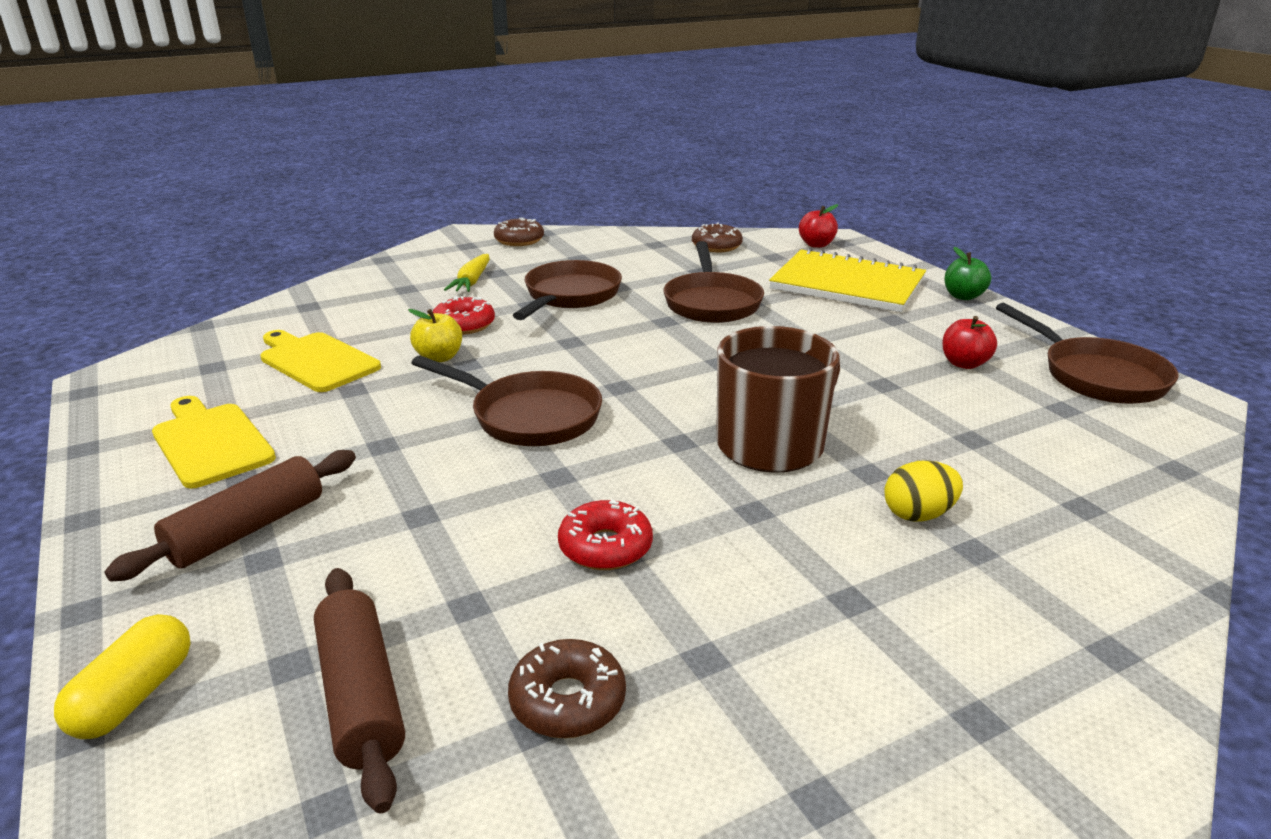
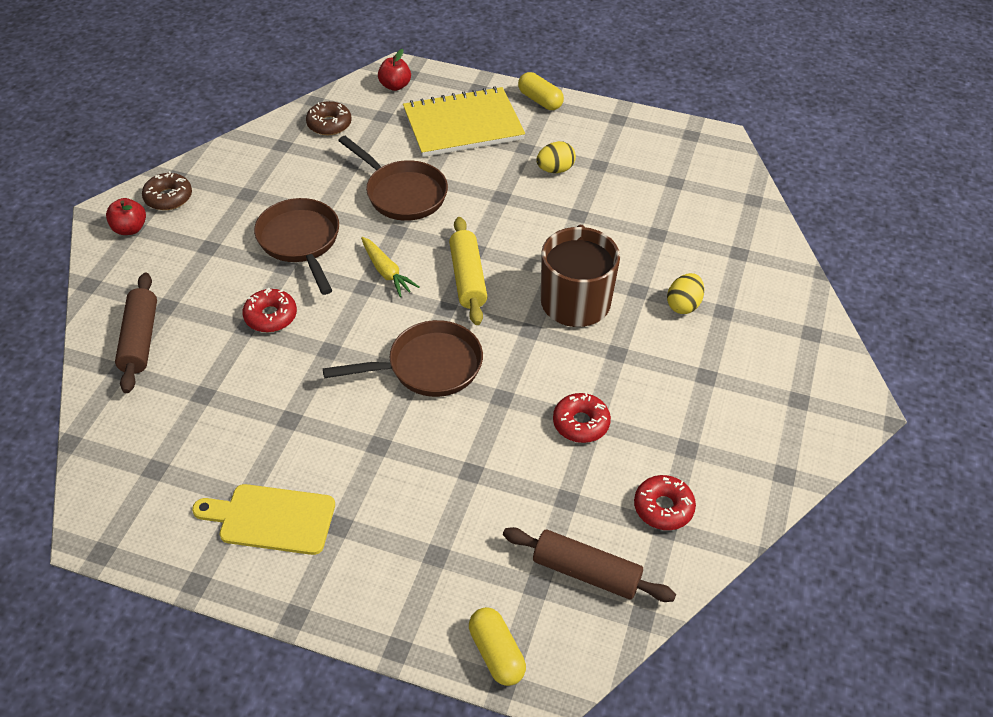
camera: 45 degrees left, 20 degrees up
(247, 529) = (398, 548): brown rolling pin -> brown rolling pin (139, 340)
(316, 361) = (222, 414): yellow cutting board -> none
(439, 357) = (301, 356): yellow apple -> none
(472, 281) = (205, 268): yellow carrot -> yellow carrot (386, 272)
(568, 701) = (663, 507): brown donut -> red donut
(678, 376) = (467, 278): none -> yellow rolling pin
(907, 344) = (555, 169): none -> yellow egg
(963, 296) = (540, 100): green apple -> yellow capsule
(964, 363) = (599, 171): red apple -> red apple (130, 229)
(1097, 376) = (667, 143): brown pan -> none

